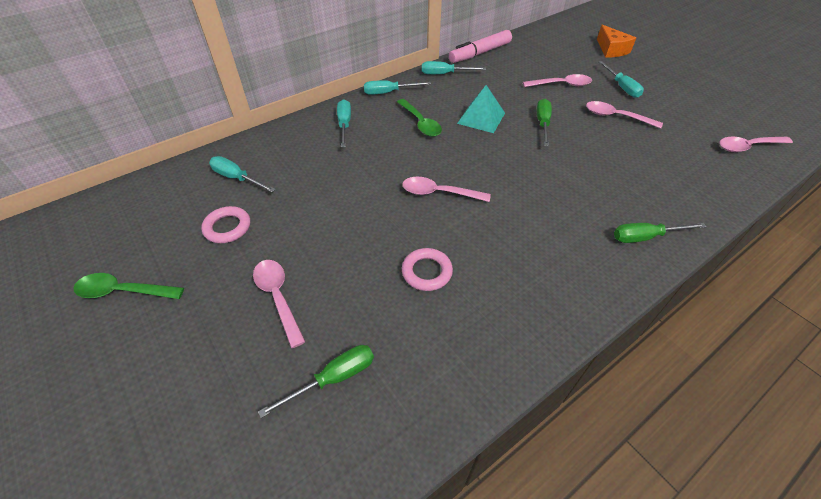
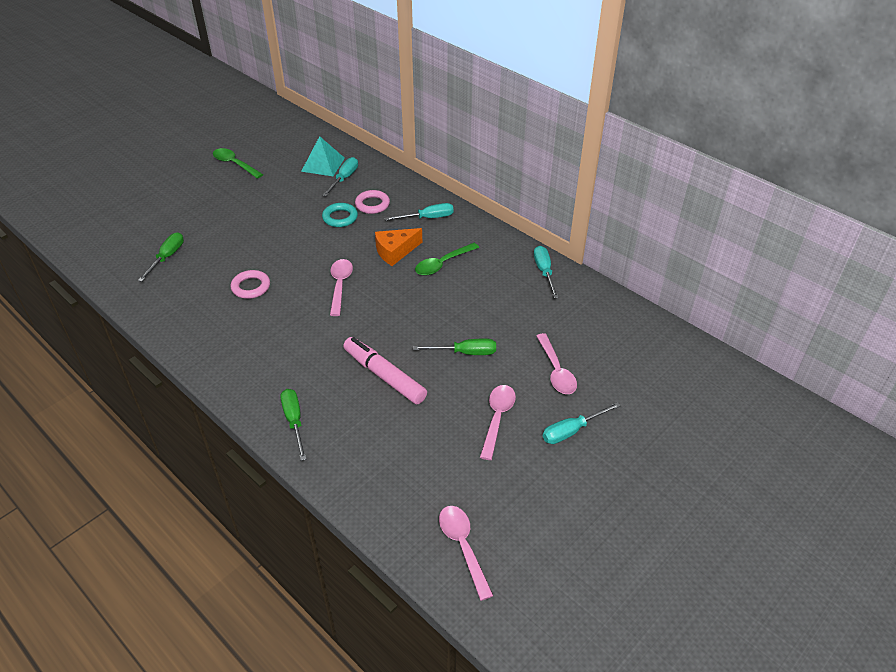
camera: 80 degrees right, 5 degrees down
(123, 291) = (234, 164): green spoon -> green spoon turned 45 degrees counterclockwise
(227, 227) = (291, 188): pink ring -> pink ring (372, 204)
(278, 297) = (228, 223): pink spoon -> none
(315, 186) = (340, 217): none -> turquoise ring
(333, 378) = (167, 257): green screwdriver -> green screwdriver turned 120 degrees counterclockwise
(389, 92) = (491, 237): turquoise screwdriver -> none
(480, 53) = (607, 297): pink marker -> pink marker (384, 376)
(481, 118) = (463, 305): turquoise pyramid -> turquoise pyramid (323, 164)
(611, 50) = (679, 429): orange cheese -> orange cheese (395, 251)

